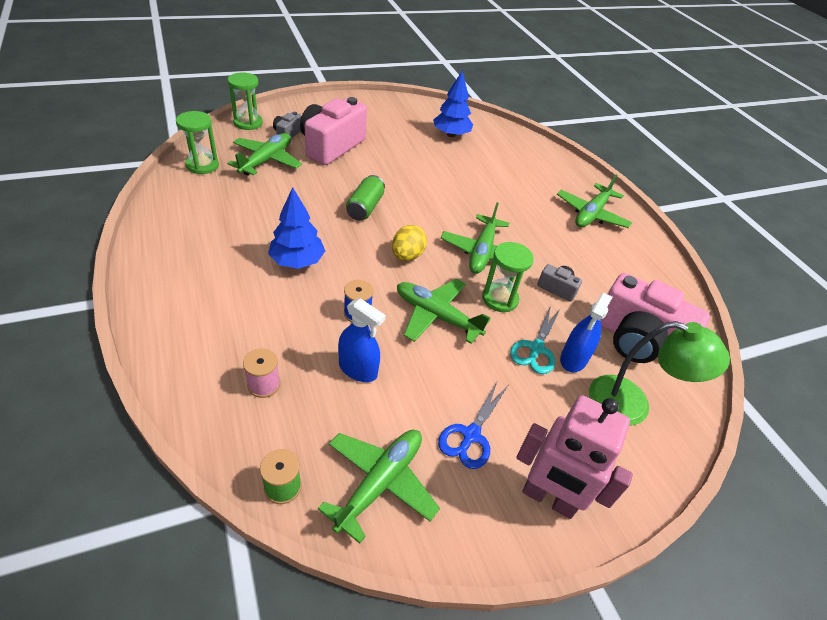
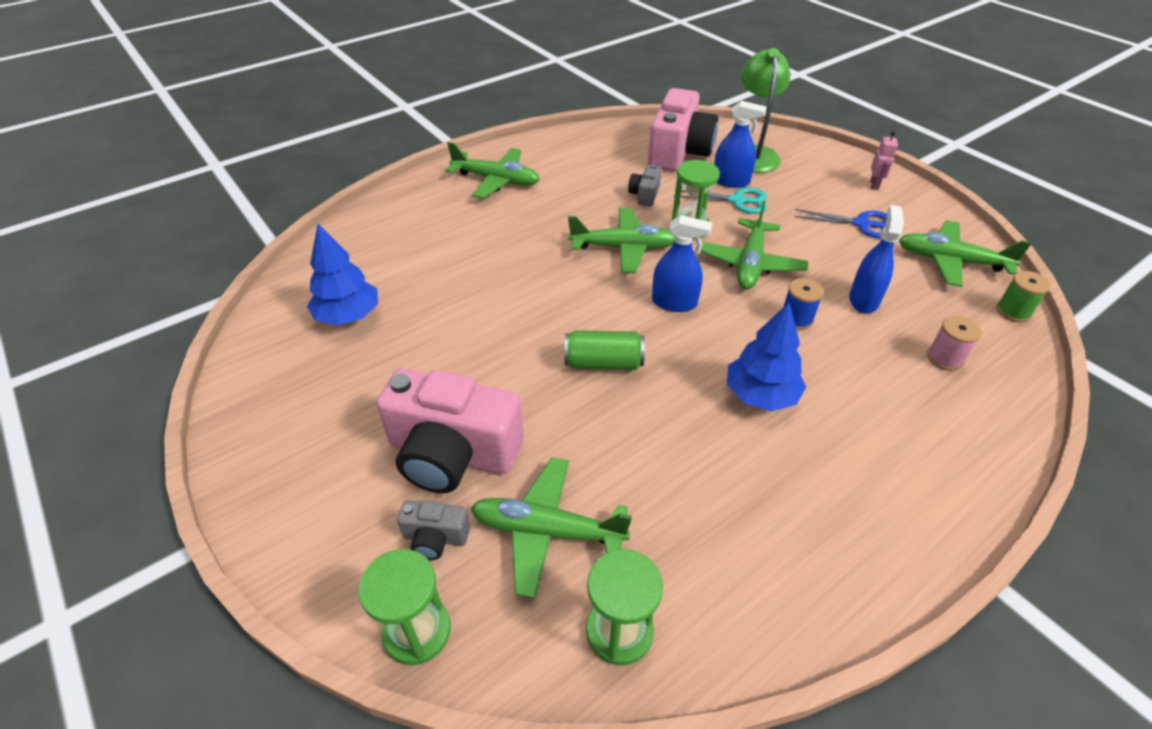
camera: 100 degrees left, 0 degrees up
(407, 256) = (674, 302): yellow egg -> blue spray bottle
(548, 498) = (874, 185): pink robot -> pink robot, size x0.45

